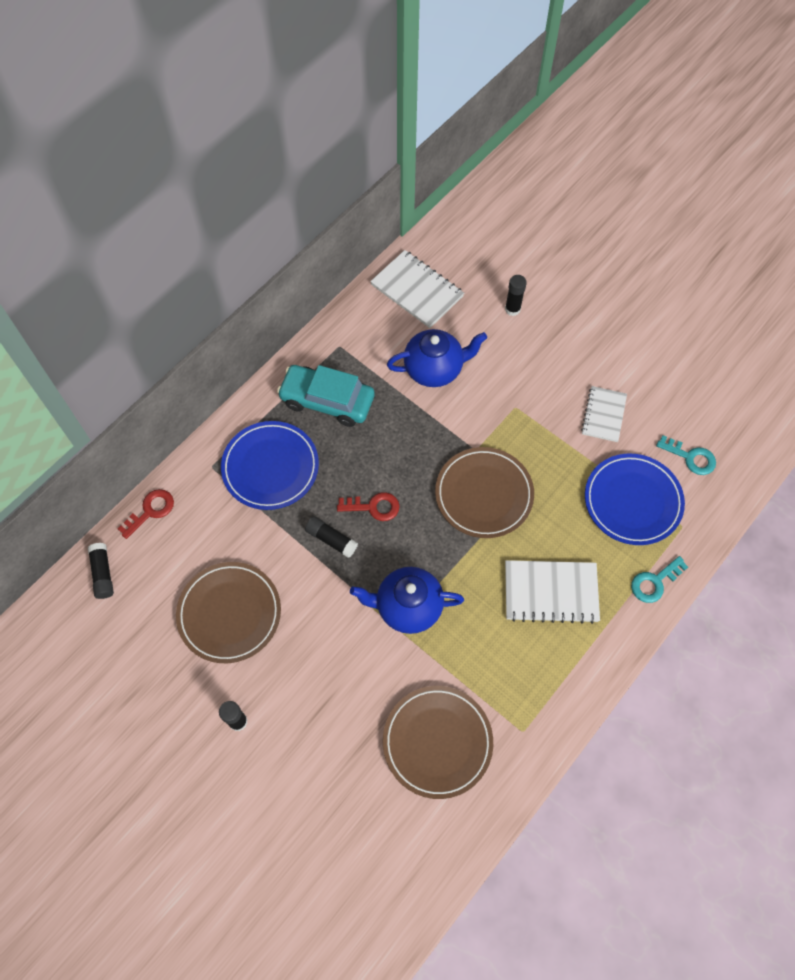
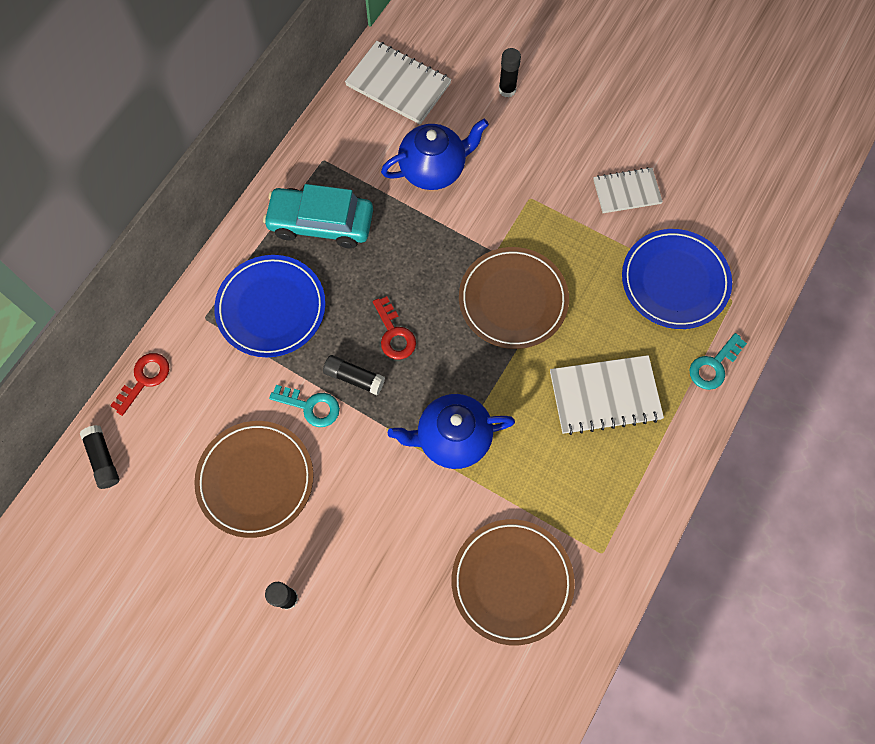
camera: 10 degrees left, 5 degrees up
(373, 507) = (394, 334): red key -> red key turned 75 degrees clockwise
(603, 415) = (626, 191): white notebook -> white notebook turned 75 degrees clockwise
(690, 457) = (727, 223): turquoise key -> turquoise key (310, 406)

